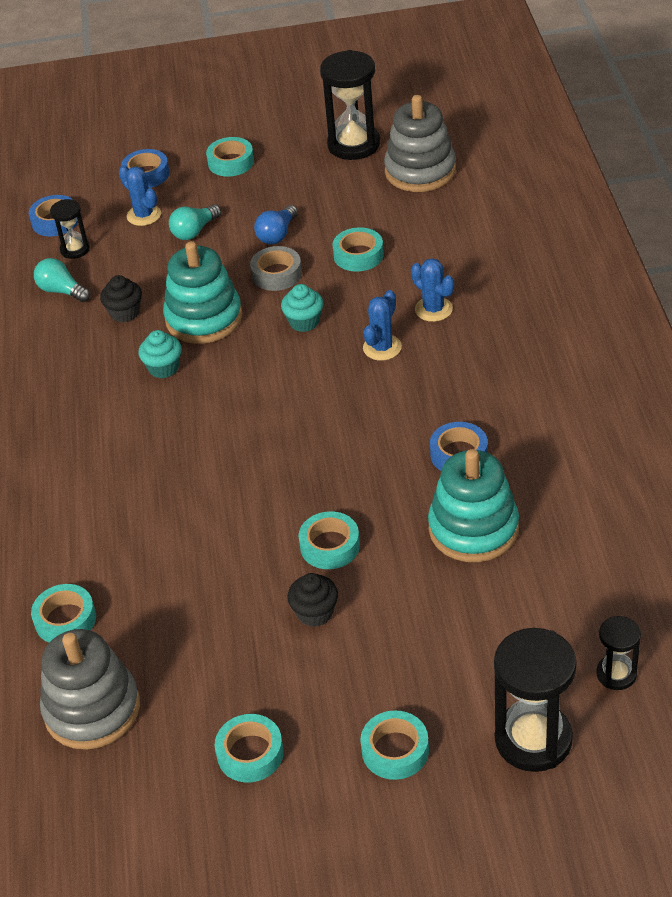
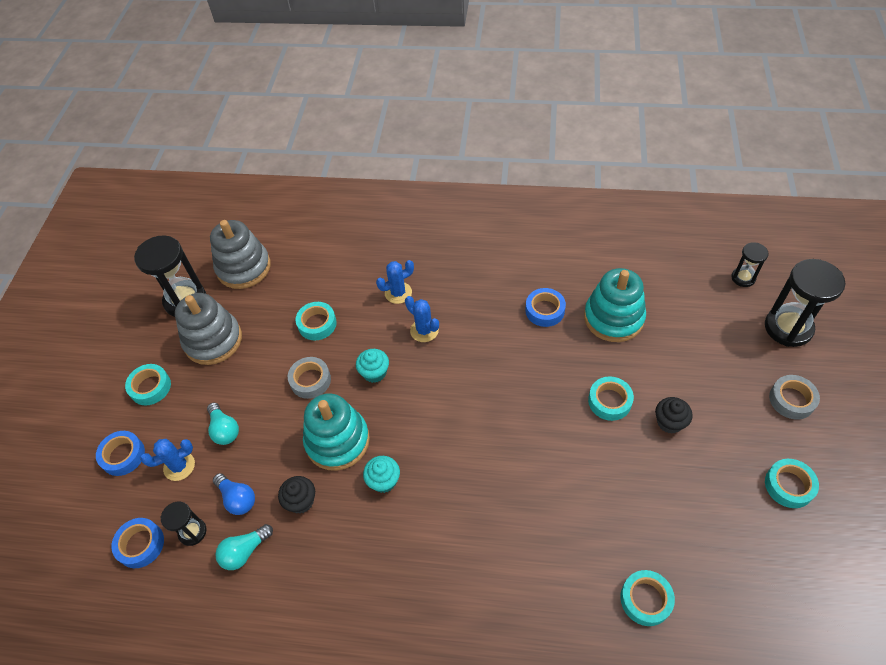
camera: 75 degrees left, 10 degrees up
(92, 709) = (739, 590): grey stacking toy -> grey stacking toy (213, 340)
(277, 234) = (263, 371): blue light bulb -> blue light bulb (237, 498)
(395, 750) = (791, 400): turquoise tape -> grey tape

